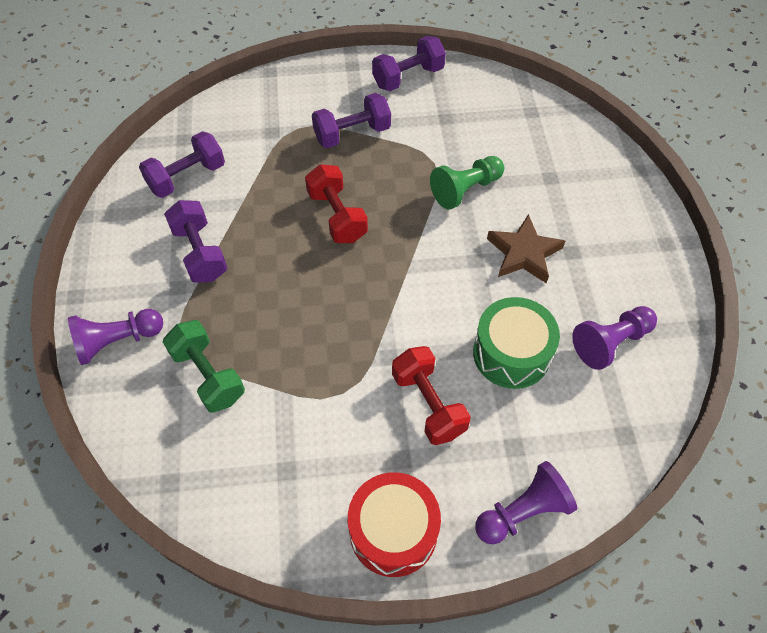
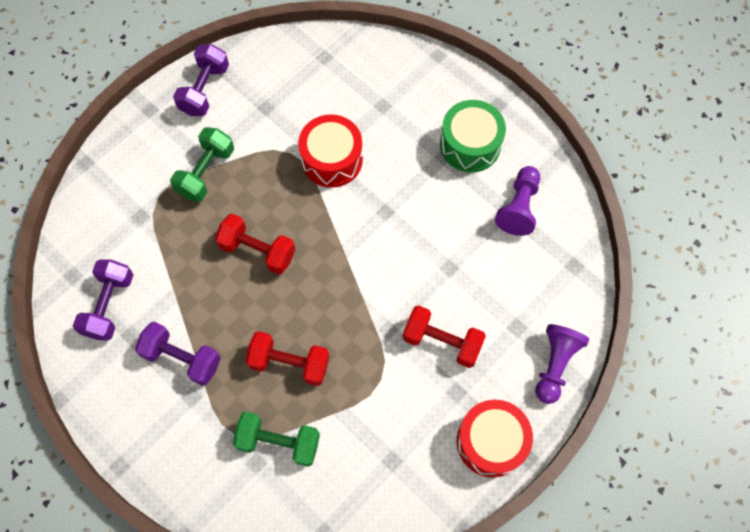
camera: 40 degrees left, 10 degrees up
(117, 341) = (188, 472): purple pawn -> none
(278, 320) = (289, 363): none -> red dumbbell
(352, 134) = (206, 172): purple dumbbell -> green dumbbell
(465, 190) = (332, 159): green pawn -> red drum
(511, 353) = (464, 264): green drum -> green drum (470, 145)
(524, 253) = (413, 181): brown star -> none

